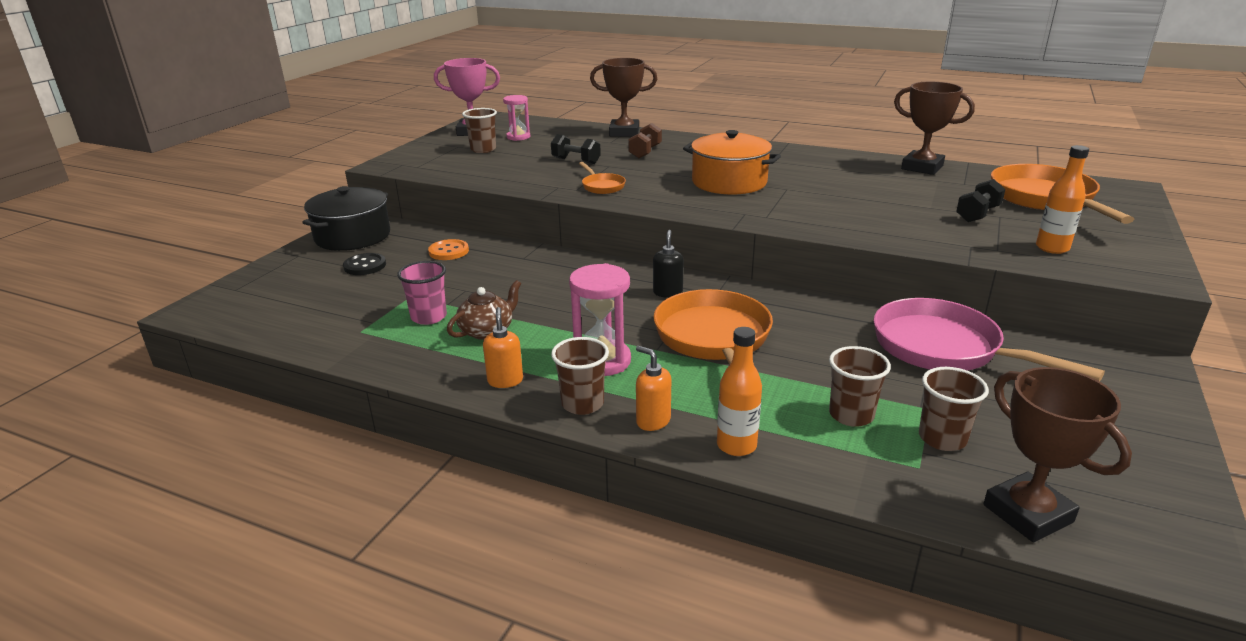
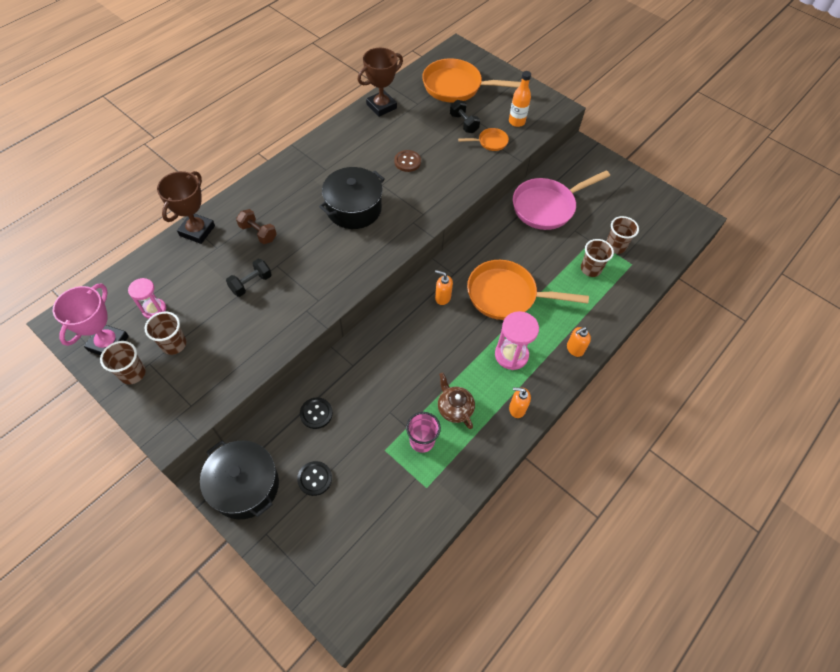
camera: 75 degrees left, 30 degrees up
(448, 251) = (316, 413): orange button -> black button
(582, 404) = (551, 376): brown cup -> brown cup (133, 373)
(602, 186) = (320, 282): orange pan -> orange pan (490, 142)
(667, 292) = (442, 297): black soap dispenser -> orange soap dispenser
(729, 182) = (354, 208): orange pot -> black pot
(736, 445) = (602, 322): orange bottle -> none
(846, 195) = (407, 162): none -> brown button
(1027, 513) = (665, 246): brown trophy -> none

